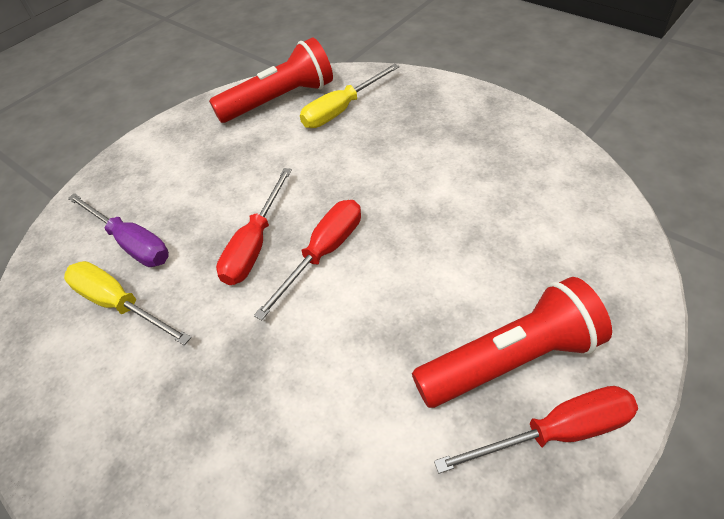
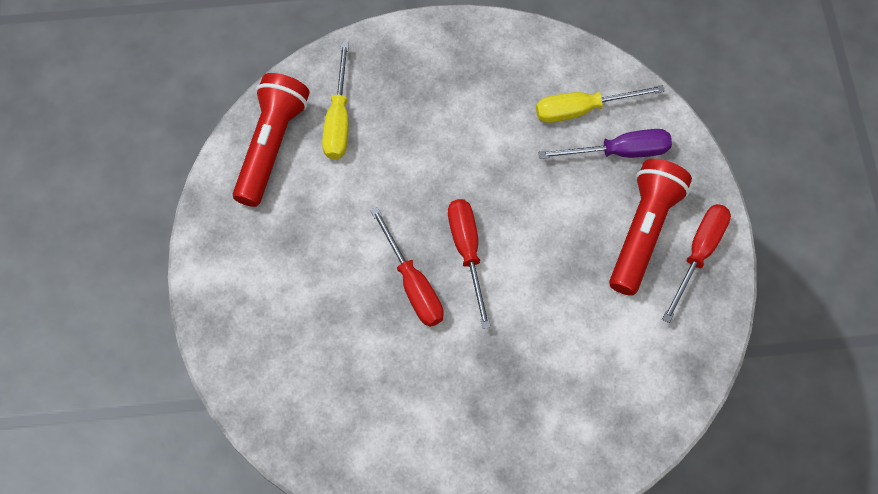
camera: 50 degrees left, 15 degrees up
(119, 304) = (373, 399): yellow screwdriver -> yellow screwdriver (583, 109)
(131, 243) = (319, 357): purple screwdriver -> purple screwdriver (619, 152)

